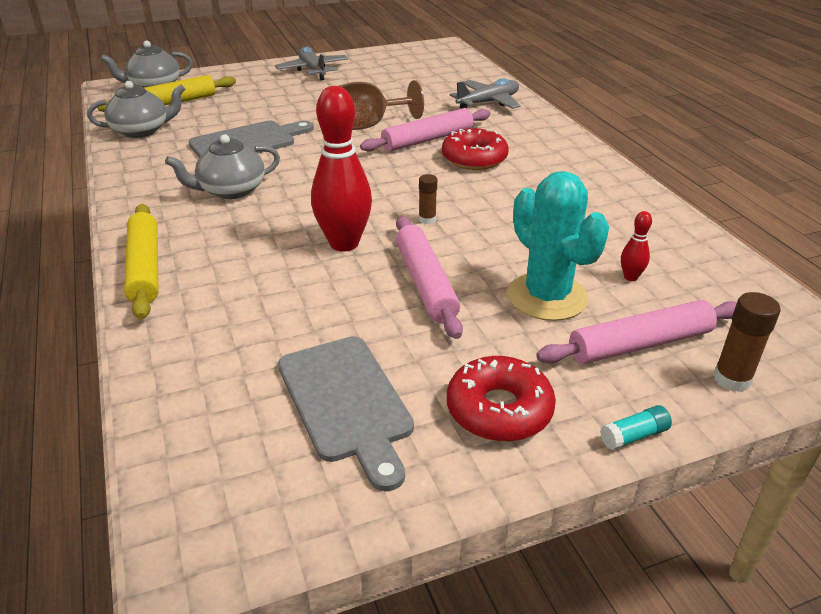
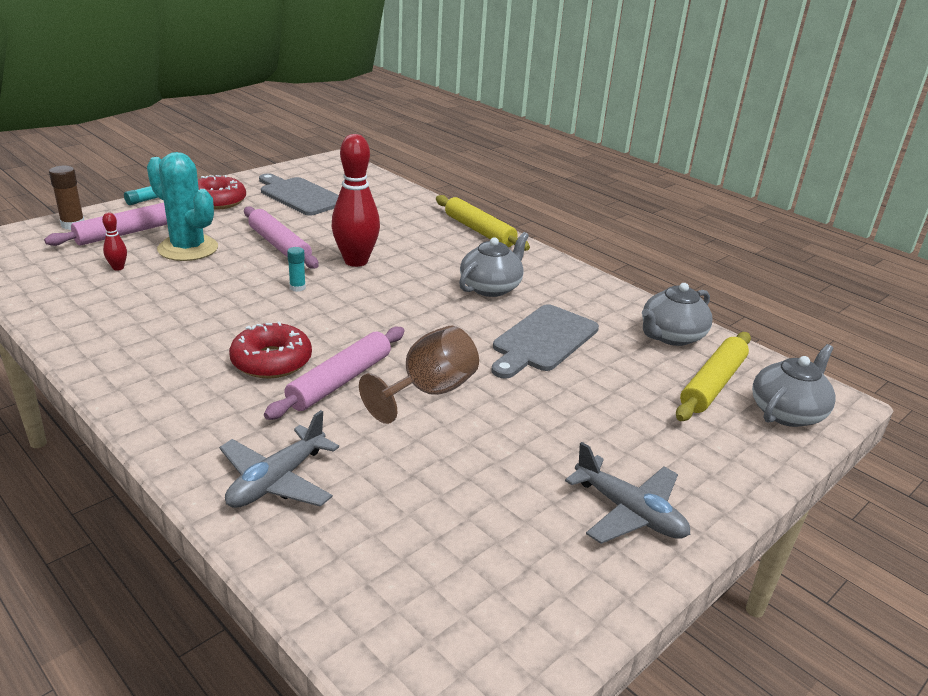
camera: 155 degrees right, 5 degrees down
(427, 219) = (297, 287): brown glue stick -> turquoise glue stick

